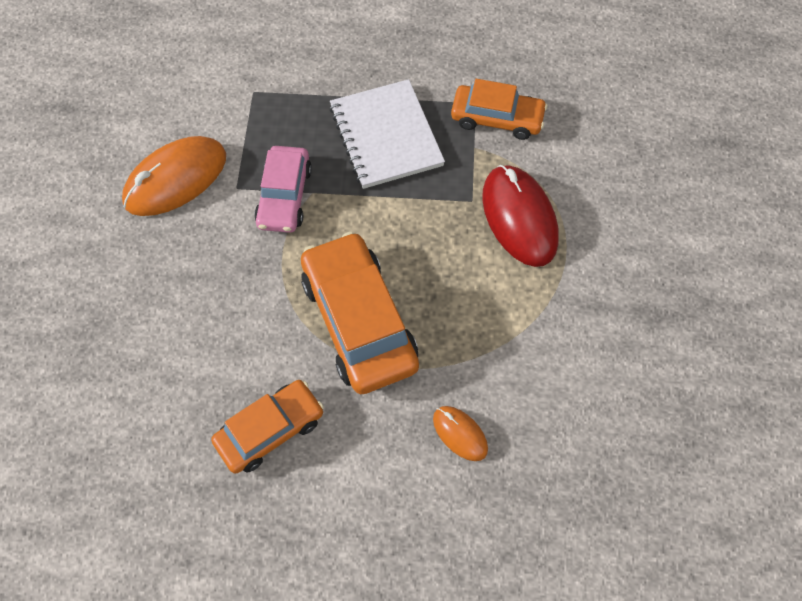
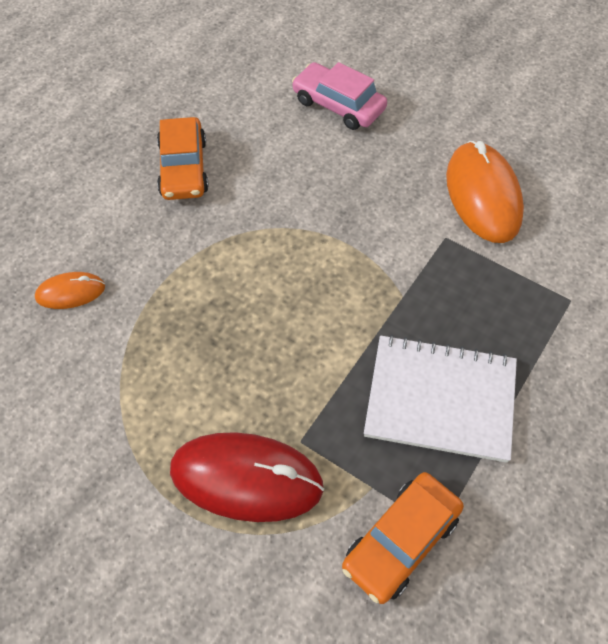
camera: 120 degrees right, 5 degrees down
(284, 196) = (412, 271): pink car -> pink car (338, 105)
(359, 321) = (233, 269): orange car -> none

